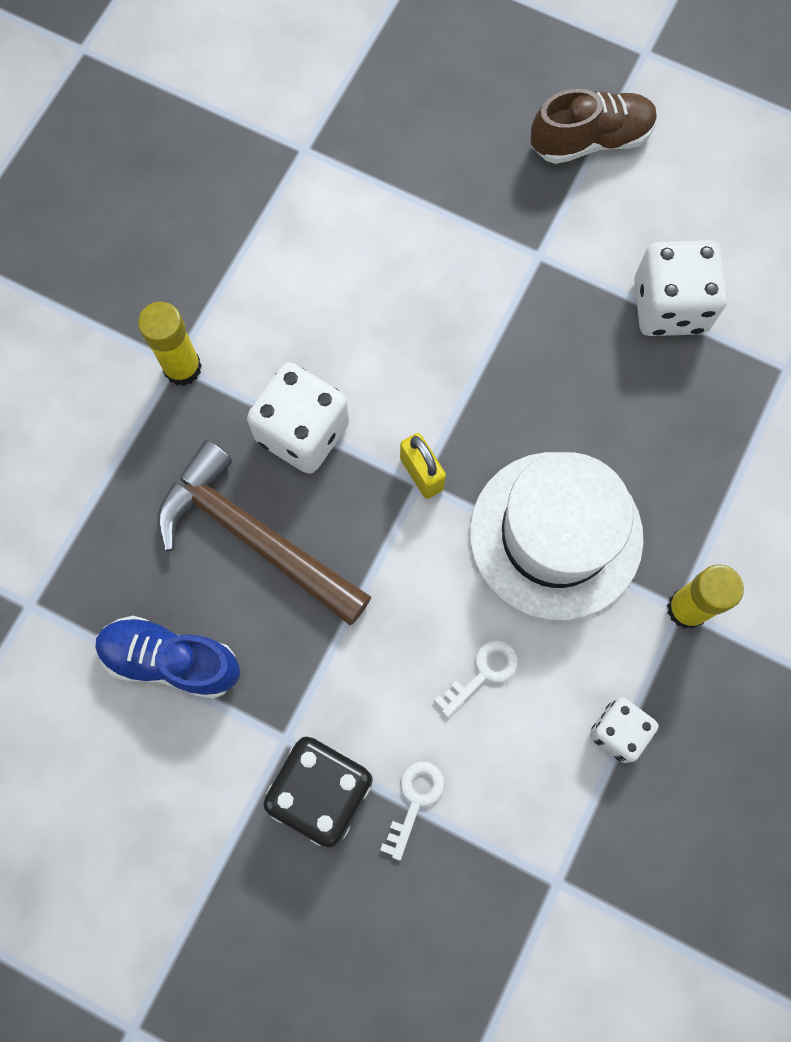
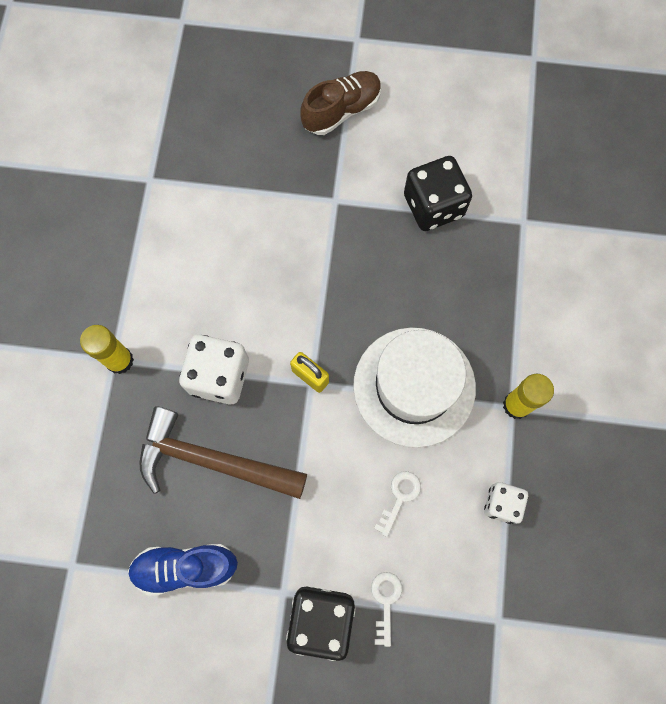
camera: 20 degrees left, 0 degrees up
(669, 306) = (433, 206): white dice -> black dice

